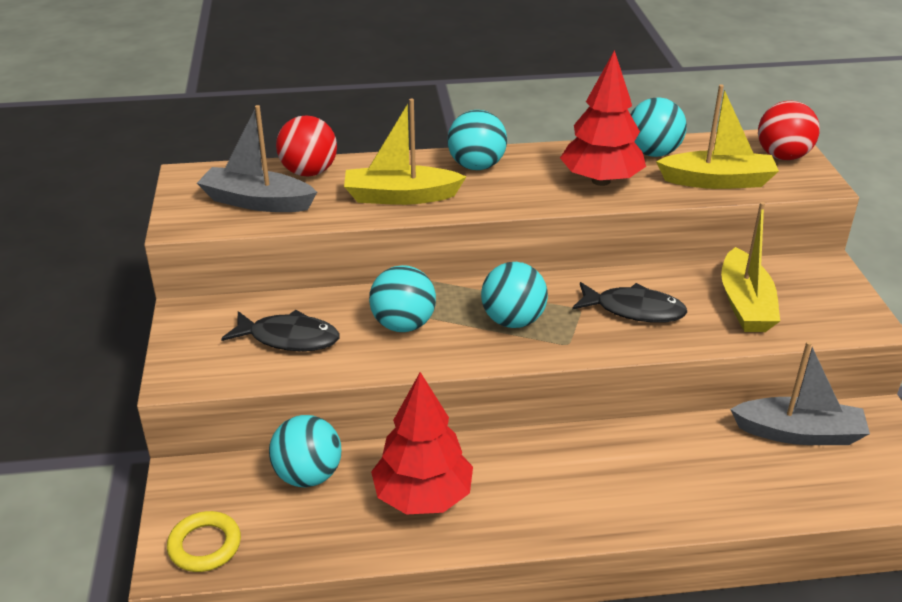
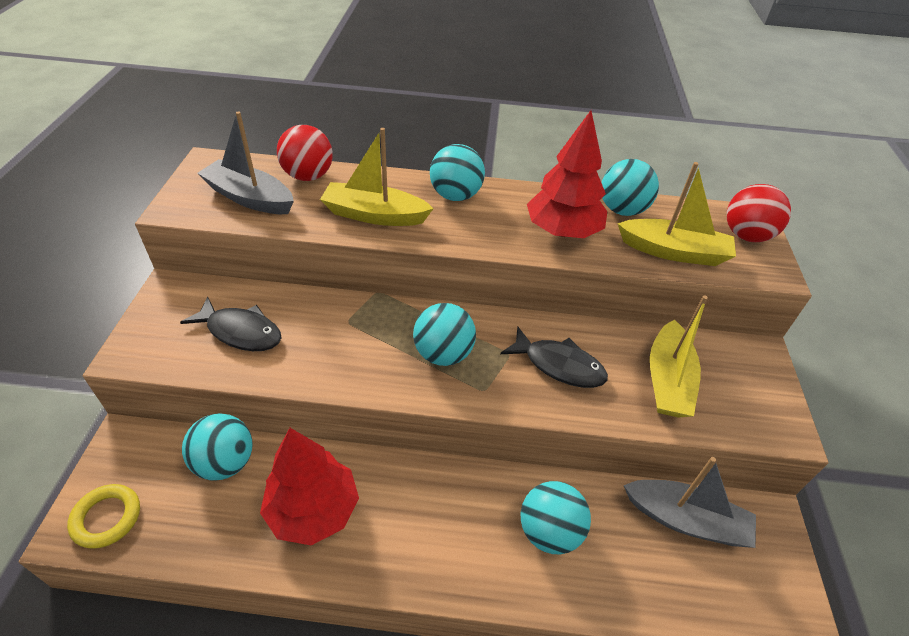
camera: 10 degrees right, 10 degrees up
(403, 325) = (344, 338): turquoise ball -> turquoise ball (549, 531)

